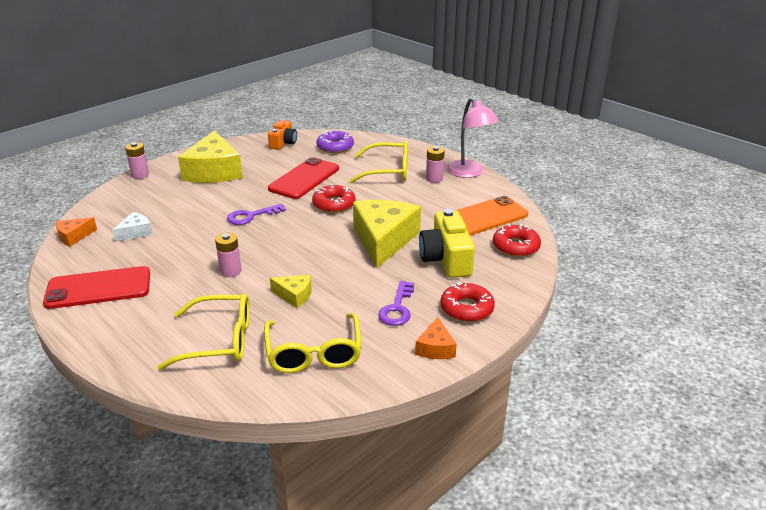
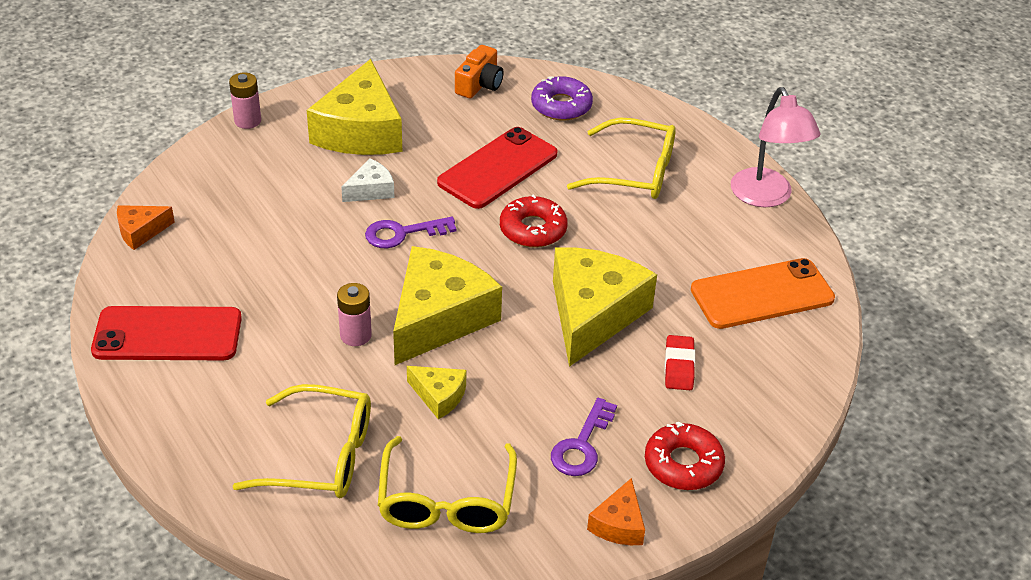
camera: 10 degrees right, 10 degrees up
(136, 232) = (229, 238): white cheese -> white cheese (371, 190)
(285, 255) = (439, 317): none -> yellow cheese
(434, 179) = (705, 201): pink battery -> none
(446, 259) = (679, 366): yellow camera -> red eraser
(516, 246) = (794, 361): red donut -> none

